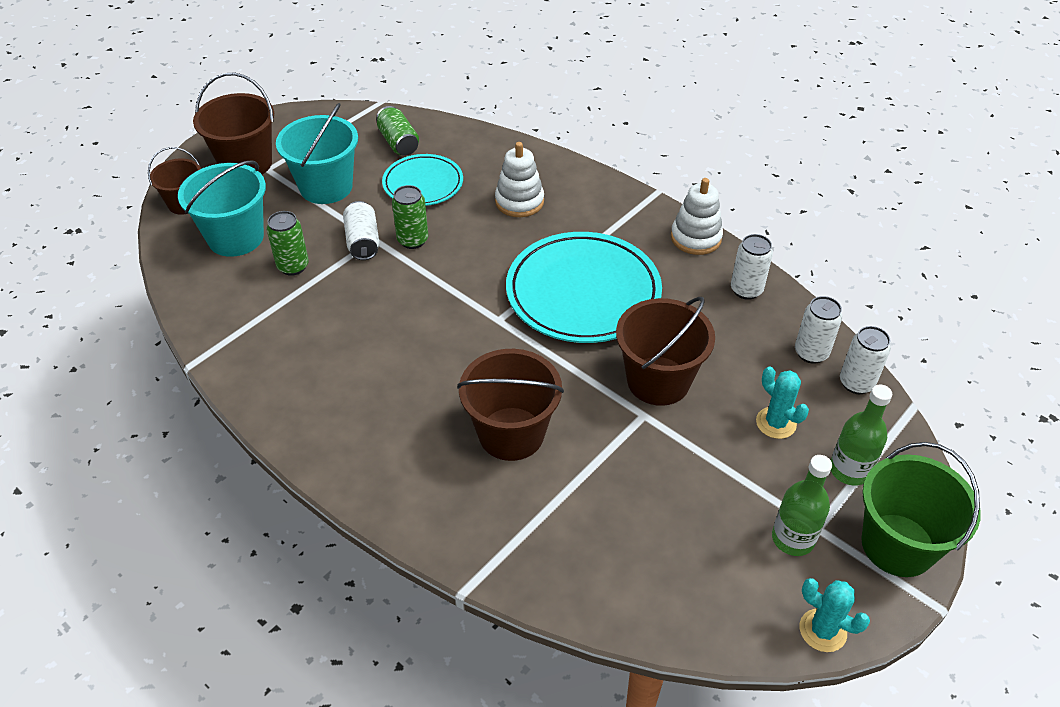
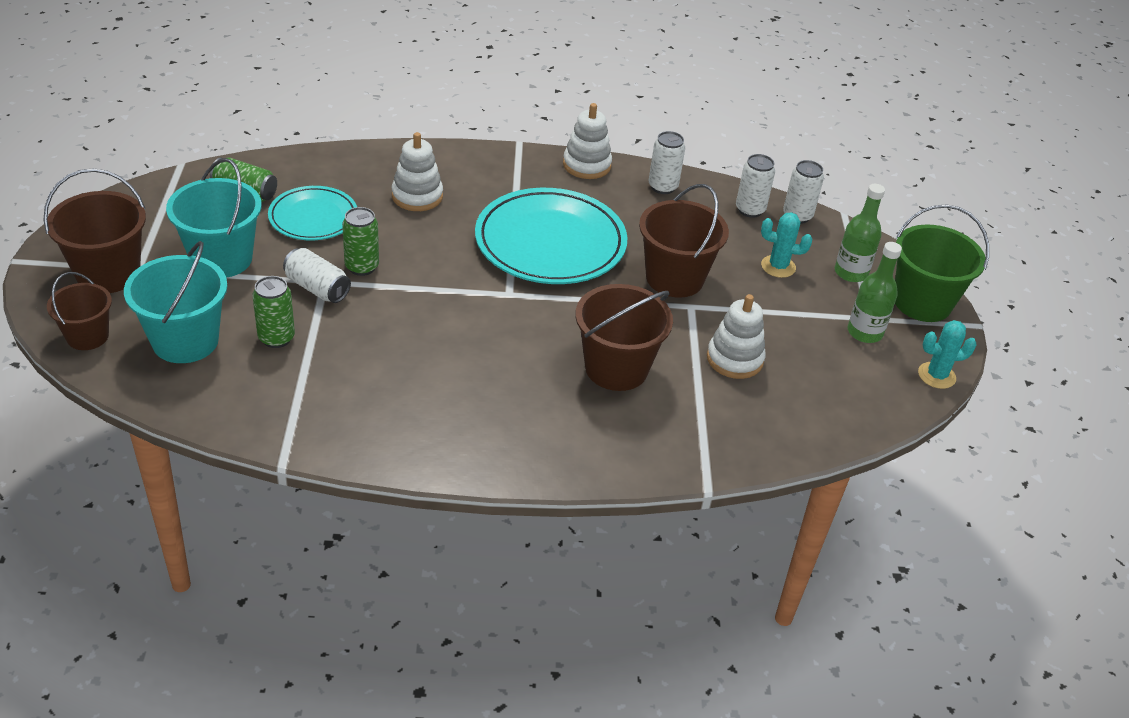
camera: 45 degrees left, 5 degrees down
(627, 487) = (734, 359): none -> white stacking toy

